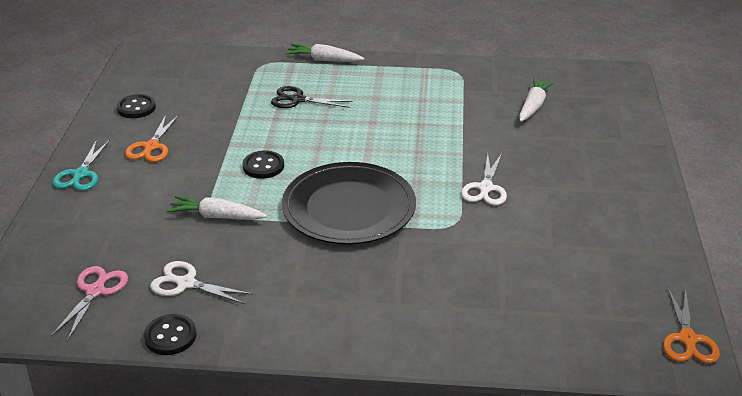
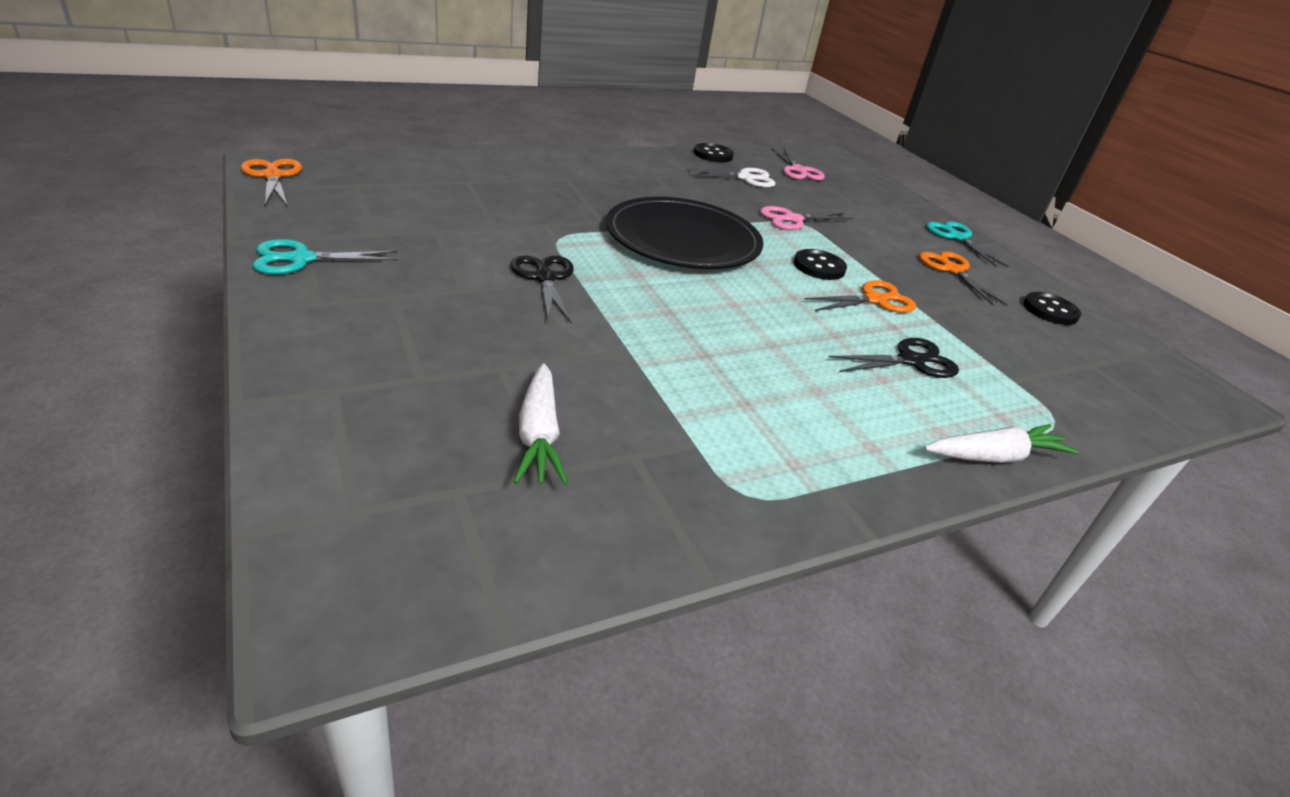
camera: 145 degrees right, 0 degrees up
(216, 216) = (792, 219): white carrot -> pink scissors
(260, 136) = (875, 300): none -> orange scissors
(485, 188) = (544, 278): white scissors -> black scissors
(650, 229) = (301, 259): none -> turquoise scissors

